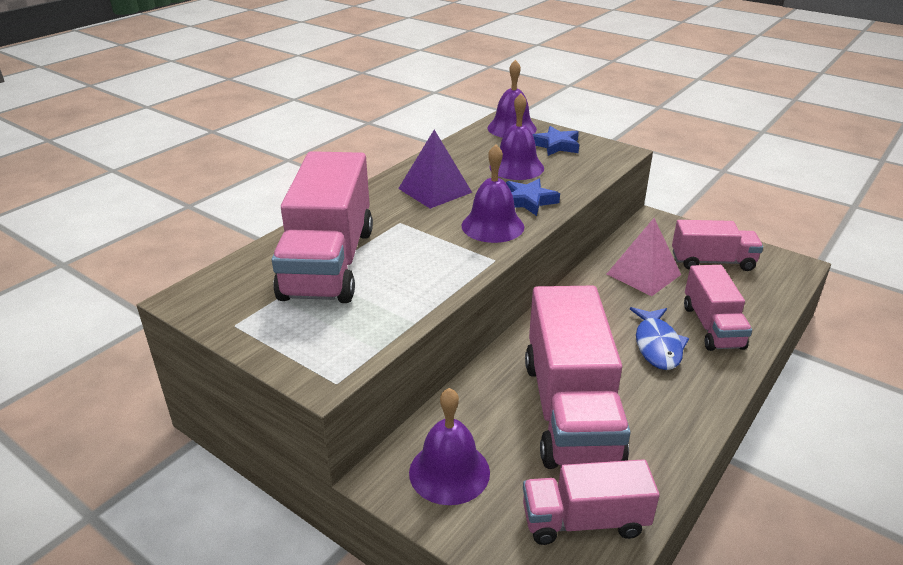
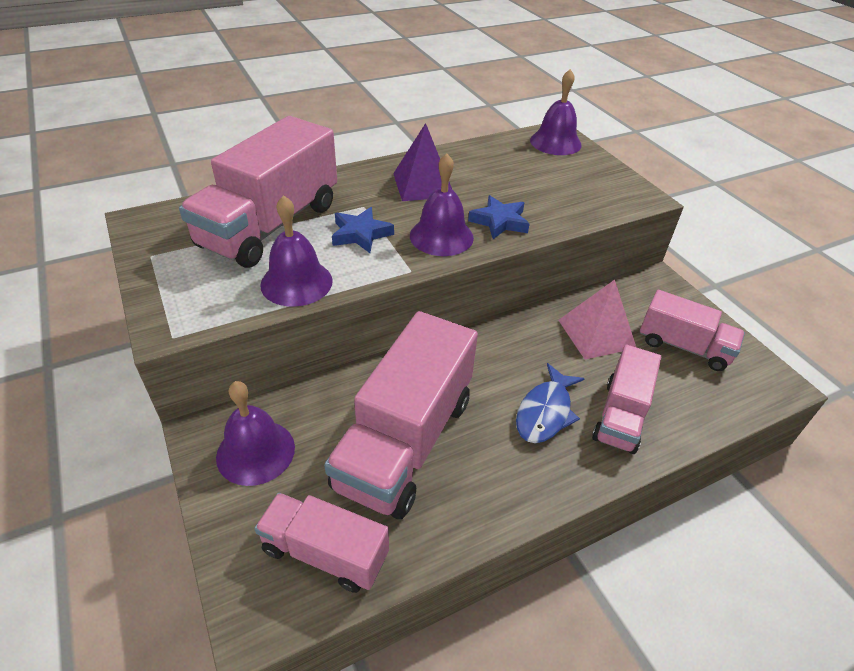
camera: 25 degrees right, 10 degrees up
(516, 167) = (521, 184): purple bell -> purple bell (296, 282)
(556, 145) = (583, 172): blue star -> blue star (360, 234)

